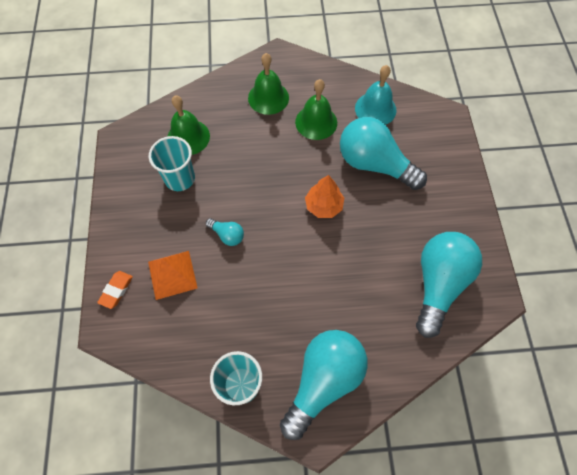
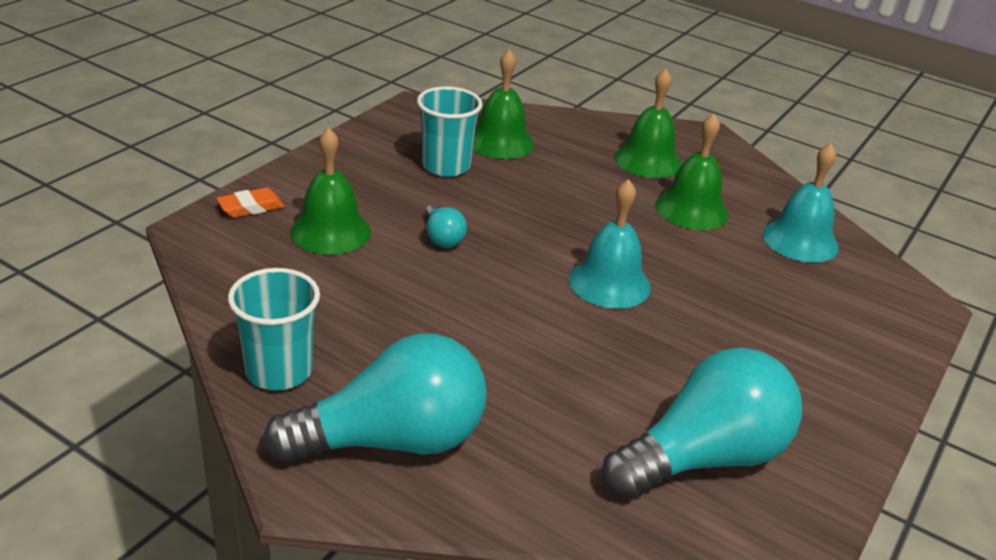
camera: 35 degrees right, 30 degrees down
(172, 274) = (330, 231): orange pyramid -> green bell
(323, 206) = (609, 283): orange tree -> turquoise bell
(374, 164) = (737, 286): turquoise light bulb -> none

